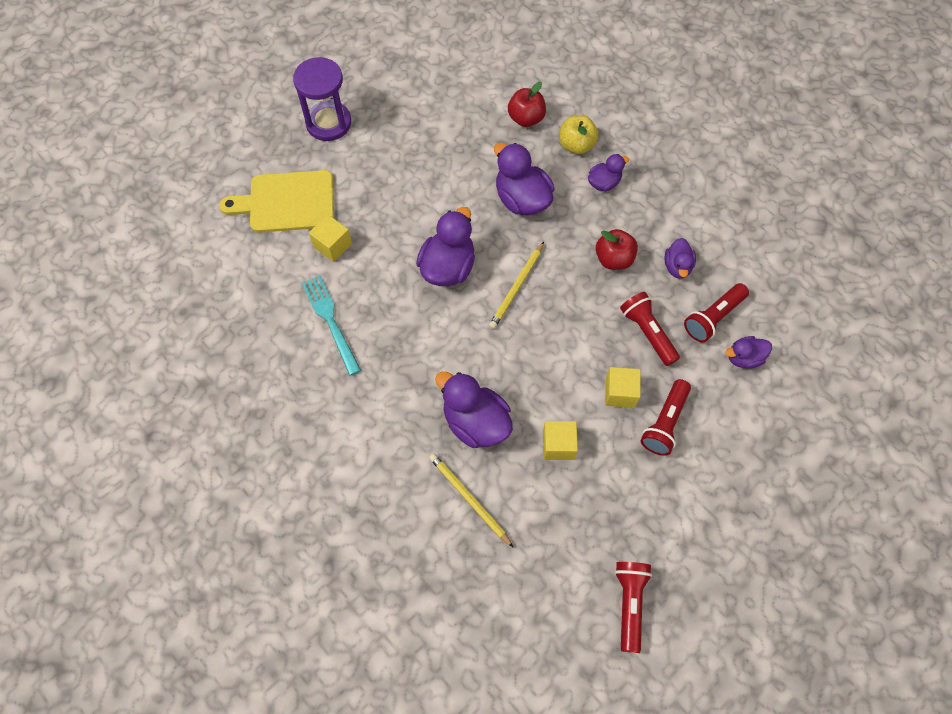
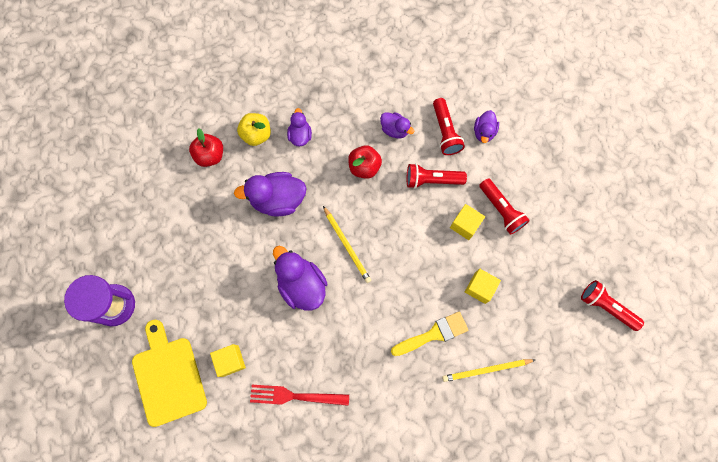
camera: 60 degrees left, 10 degrees up
(287, 202) = (168, 377): yellow cutting board -> yellow cutting board turned 135 degrees clockwise
(330, 321) = (295, 396): turquoise fork -> red fork
(475, 422) = (433, 334): purple duck -> yellow brush

